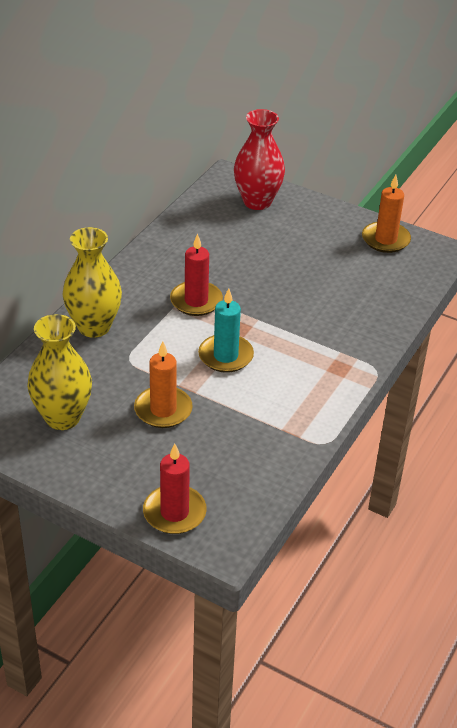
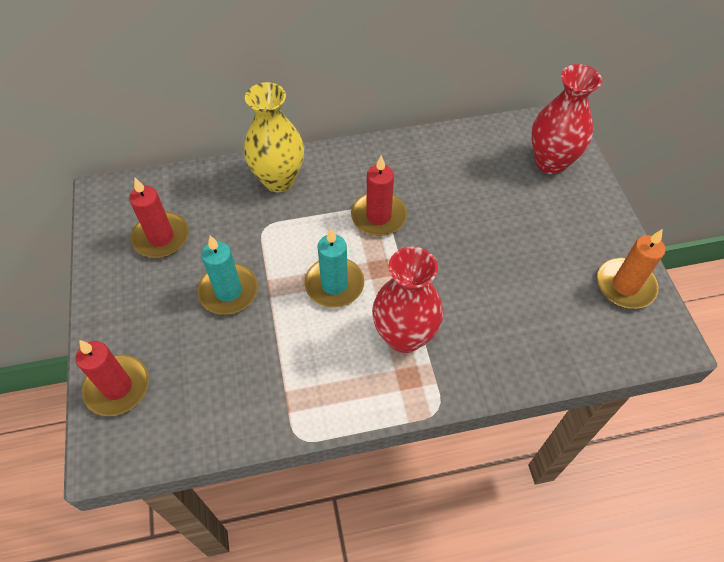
camera: 50 degrees right, 15 degrees up
(63, 417) = (161, 237): yellow vase -> red candle
(163, 410) = (228, 291): orange candle -> turquoise candle
(307, 350) = (404, 336): none -> red vase

